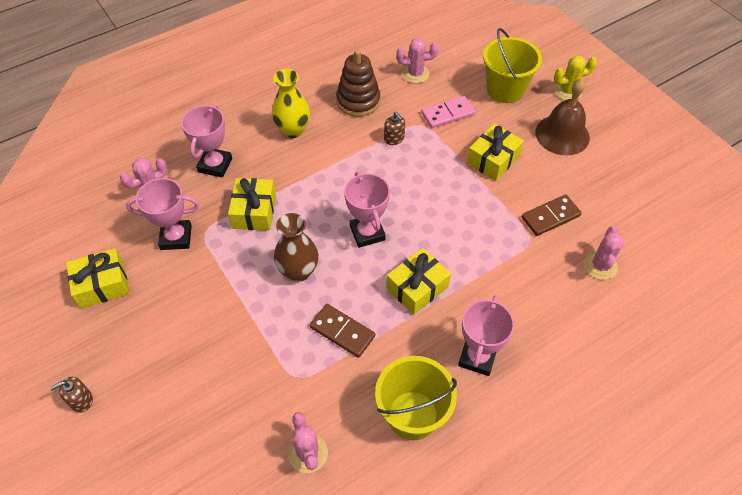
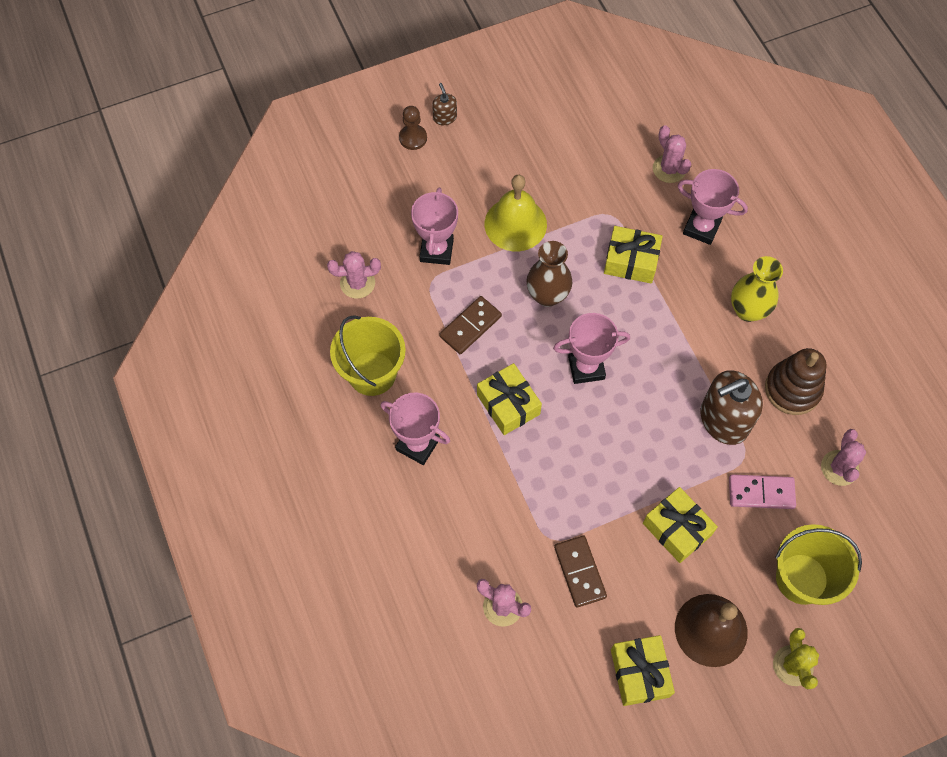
camera: 100 degrees right, 10 degrees up
(102, 285) = (560, 129): yellow gift -> yellow gift (640, 673)
(109, 430) = (413, 138): none -> brown pawn
(176, 237) = (607, 189): pink trophy -> pink trophy (436, 250)
(220, 309) = (515, 224): none -> yellow bell
(394, 138) = (724, 420): brown soap dispenser -> brown soap dispenser, size x2.13
(447, 114) = (761, 492): pink domino -> pink domino turned 75 degrees counterclockwise

